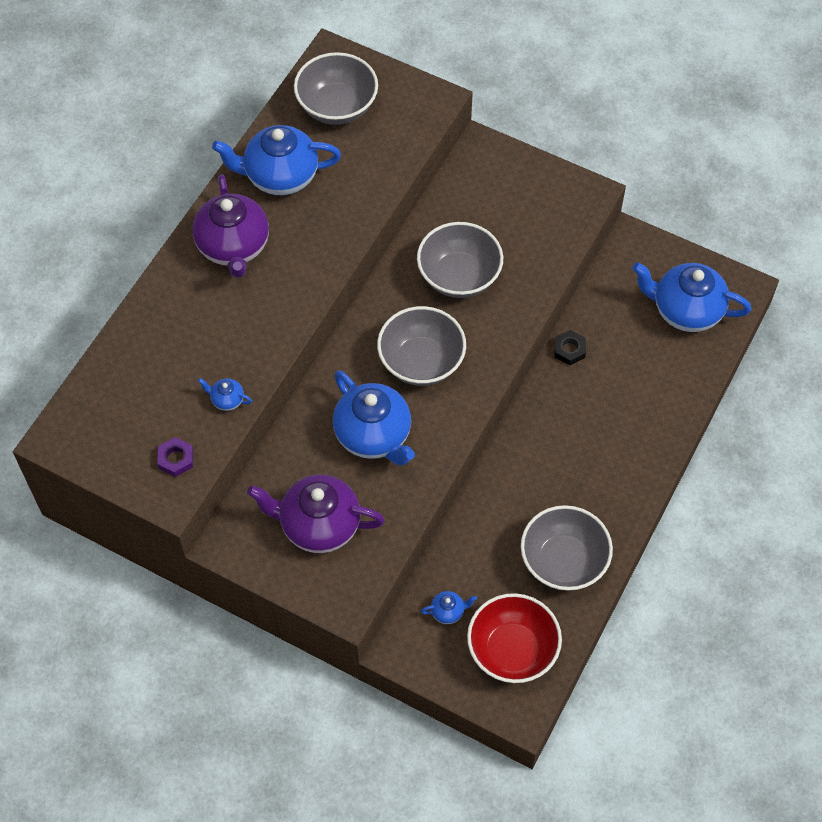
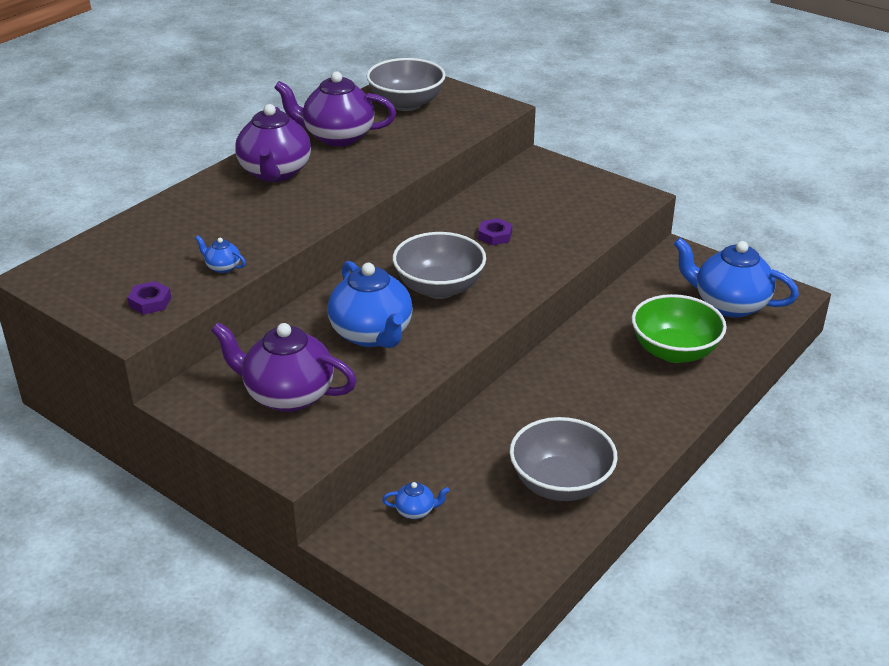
camera: 10 degrees right, 25 degrees down
(280, 176) = (337, 137): blue teapot -> purple teapot
(459, 276) = (495, 235): grey bowl -> purple nut
(512, 650) = (482, 556): red bowl -> none
(569, 350) = (601, 319): black nut -> none
(641, 383) = (674, 351): none -> green bowl

